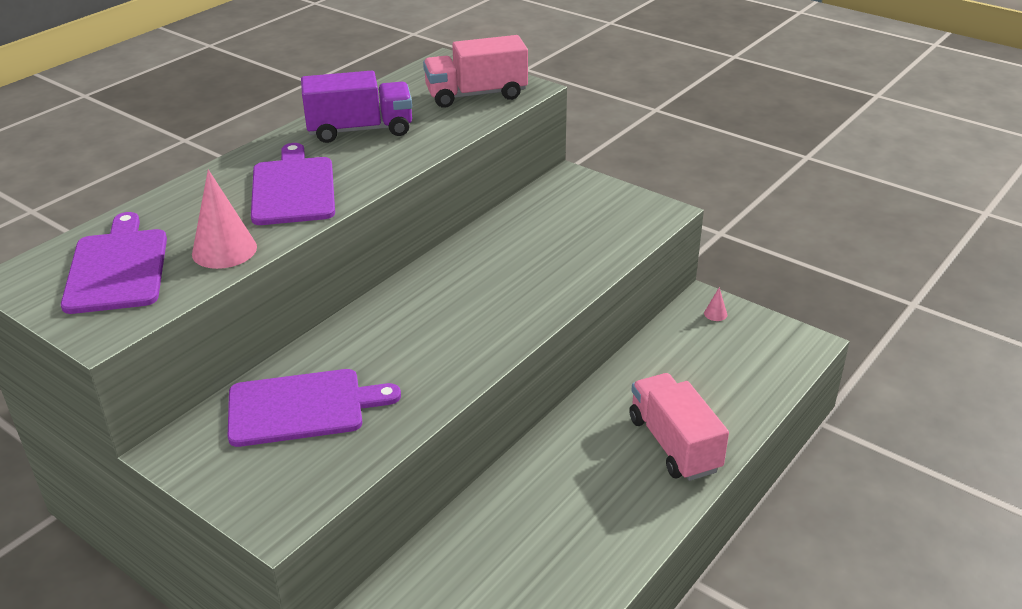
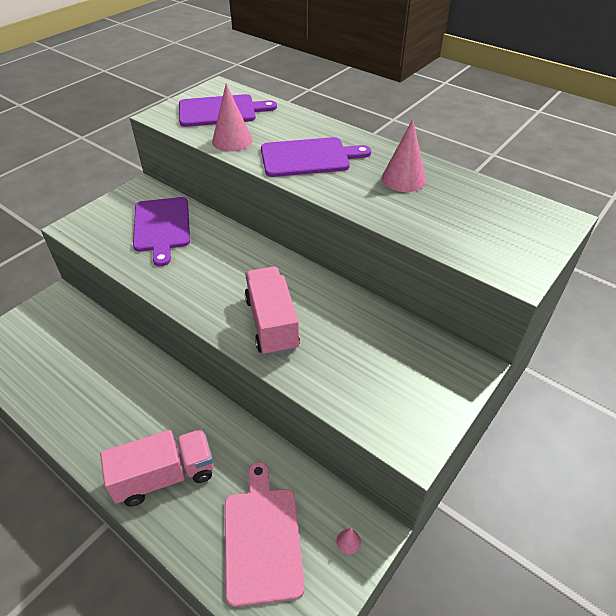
camera: 90 degrees right, 10 degrees up
(360, 130) = (403, 179): purple truck -> pink cone
(476, 95) = (490, 240): pink truck -> pink truck (271, 323)
(727, 366) = (262, 538): none -> pink cutting board

